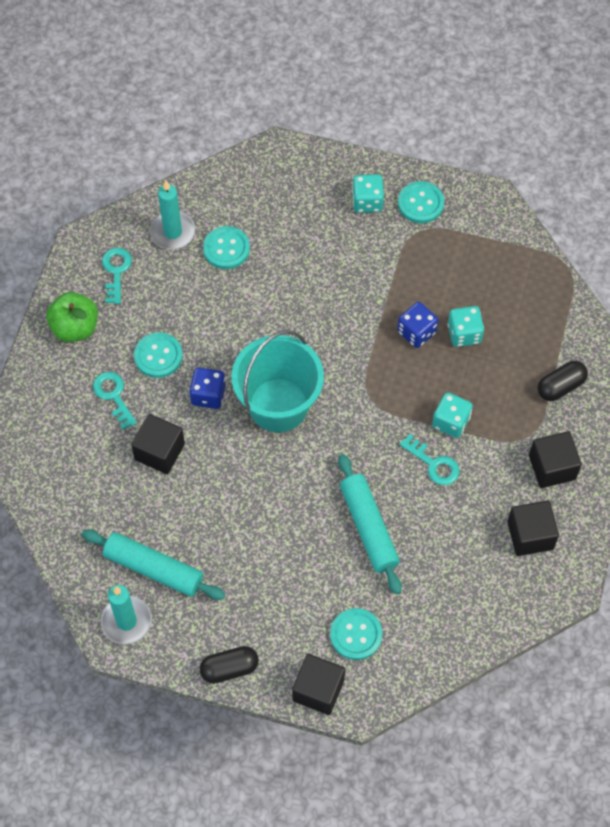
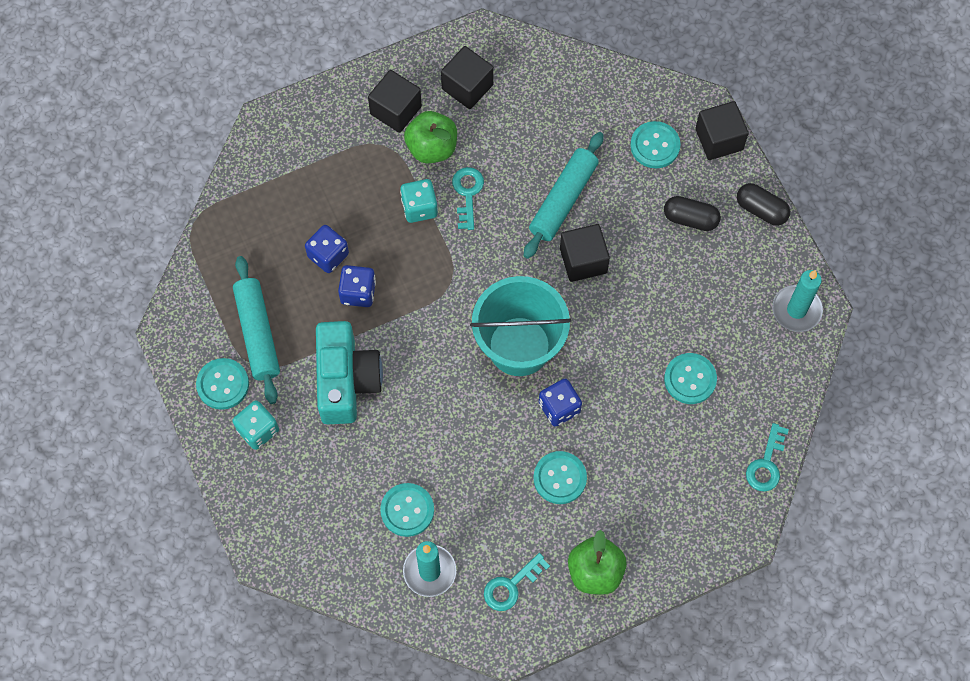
camera: 130 degrees left, 5 degrees up
(113, 396) = (628, 482): turquoise key -> turquoise key (766, 463)
(146, 499) = (690, 379): none -> turquoise button
(154, 568) = (738, 325): turquoise rolling pin -> turquoise rolling pin (257, 333)
(159, 452) = (642, 403): black cube -> black cube (583, 260)
(354, 278) = (346, 380): none -> turquoise camera
(464, 334) = (328, 255): turquoise dice -> blue dice
(496, 468) = (432, 148): none -> green apple
(560, 386) = (316, 152): black capsule -> black capsule (690, 219)

